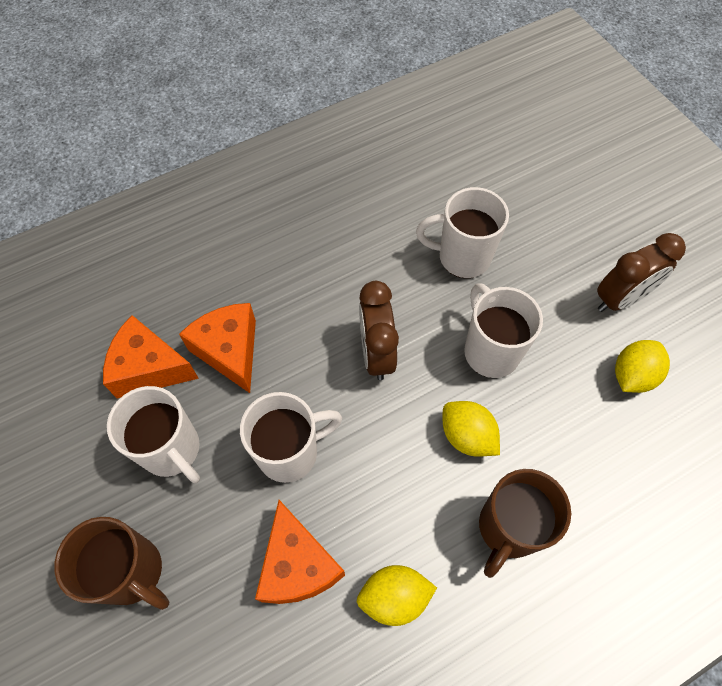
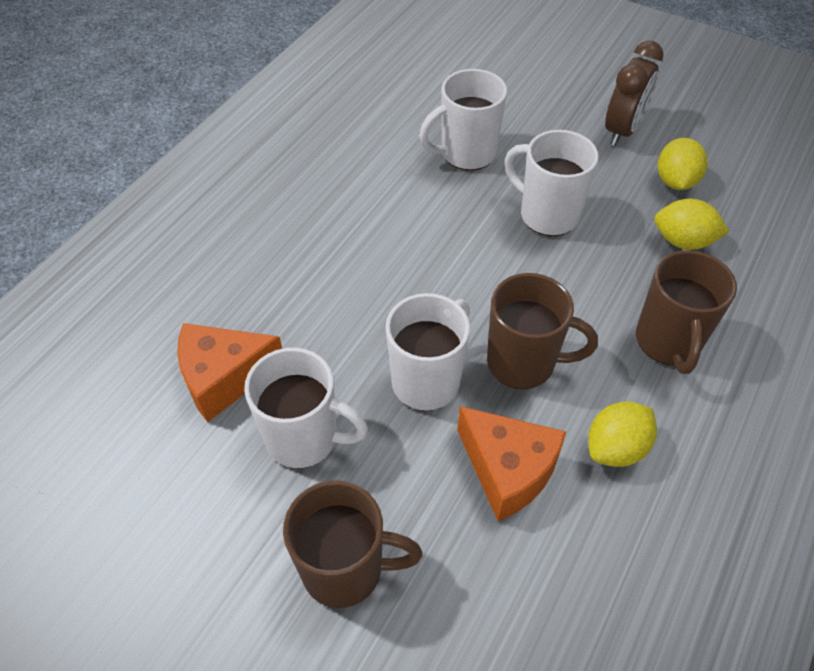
camera: 30 degrees left, 10 degrees down
(229, 351) = (300, 324): orange cheese -> none
(373, 479) = (523, 363): none -> brown mug
(376, 353) = (447, 261): brown clock -> none
(467, 436) = (578, 289): yellow lemon -> yellow lemon (683, 241)

